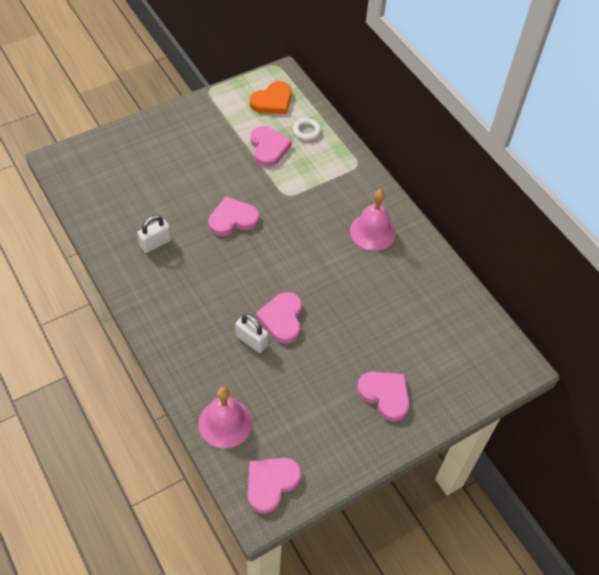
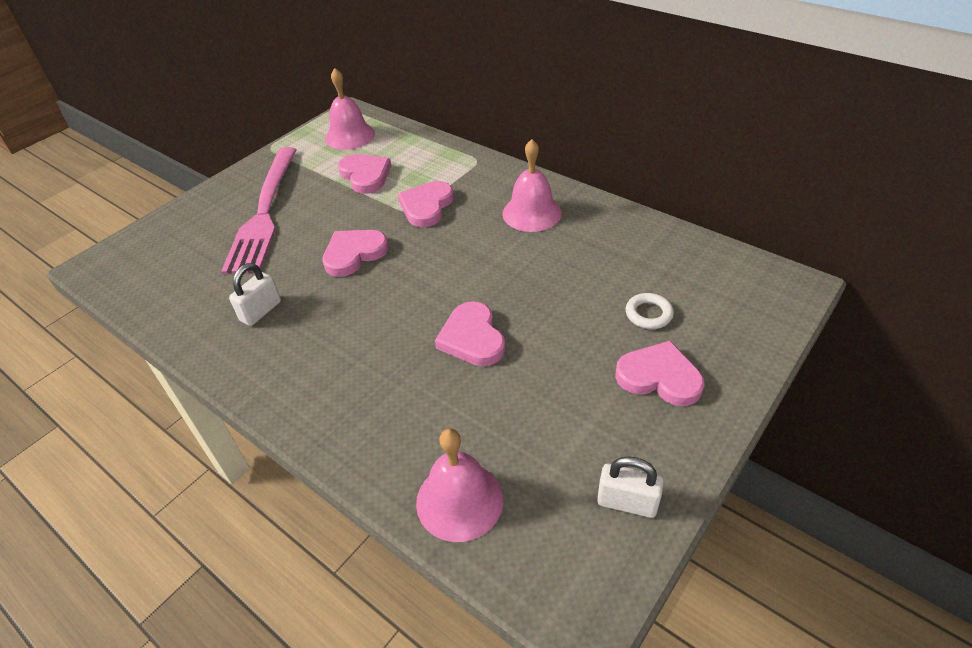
camera: 15 degrees left, 10 degrees down
(184, 156) = (264, 212): none -> pink fork
(251, 341) = (445, 378): white padlock -> white padlock (627, 502)
(271, 483) = (574, 562): pink heart -> pink heart (426, 206)
(272, 101) = (350, 136): orange heart -> pink bell
(306, 131) = (402, 149): white ring -> white ring (648, 314)

